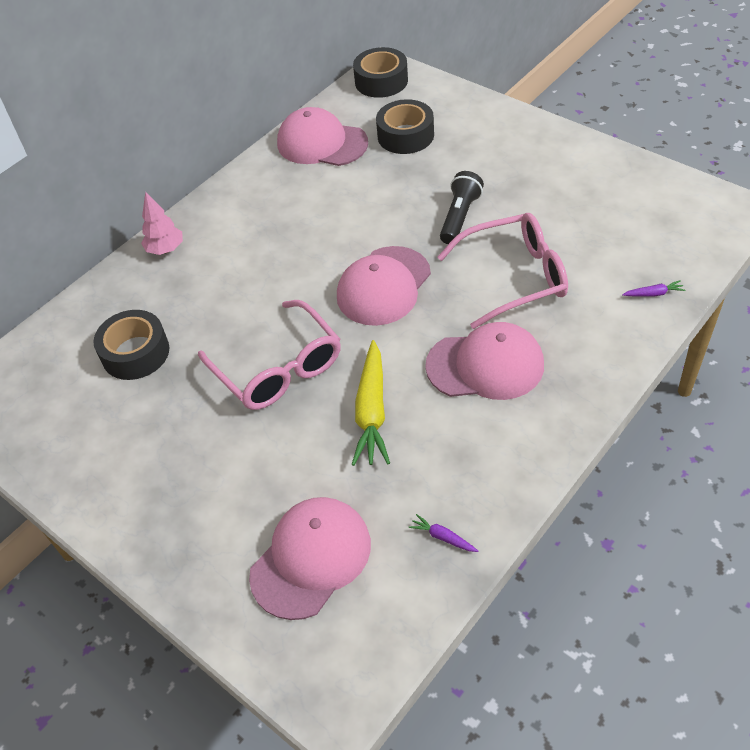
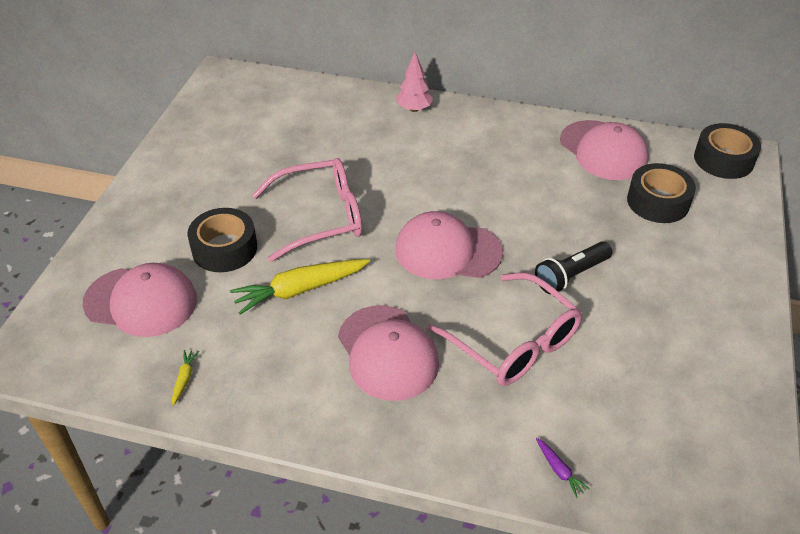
camera: 60 degrees right, 5 degrees down
(135, 353) = (300, 134): black tape -> black tape (224, 248)
(278, 368) = (321, 217): pink glasses -> pink glasses turned 135 degrees counterclockwise
(322, 143) = (603, 150): pink cap -> pink cap turned 150 degrees clockwise
(443, 537) = (184, 379): purple carrot -> yellow carrot
(459, 217) = (571, 276): black flashlight -> black flashlight turned 150 degrees clockwise

